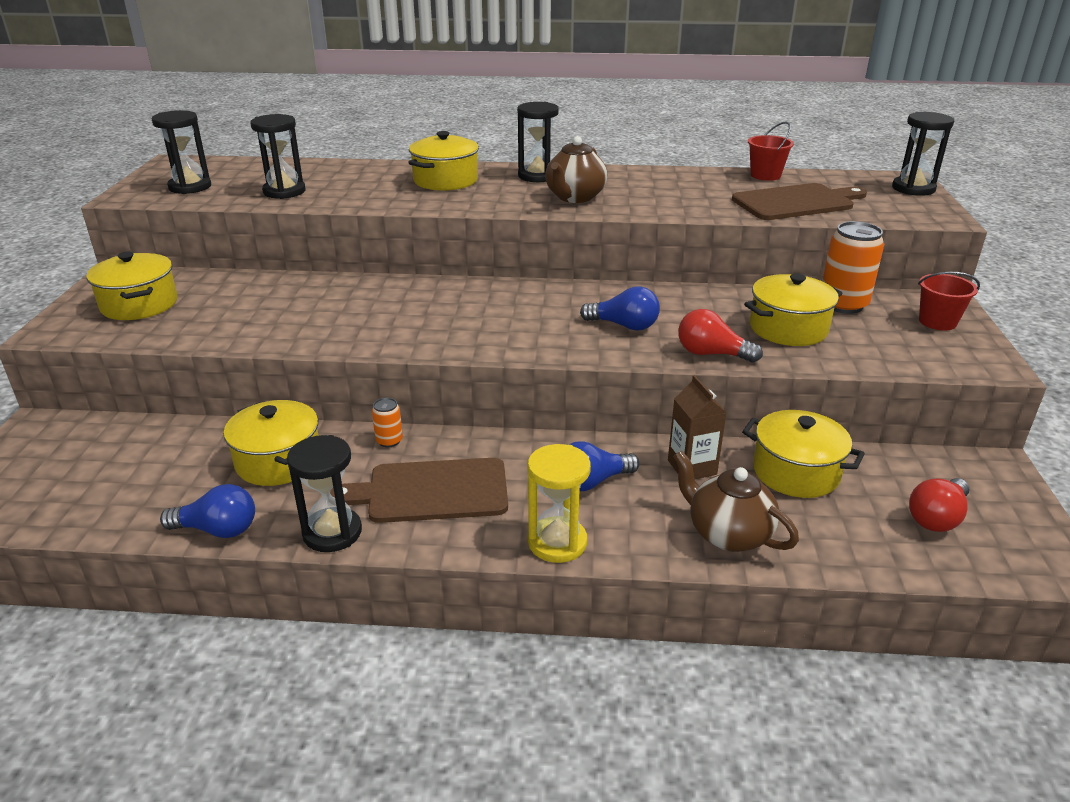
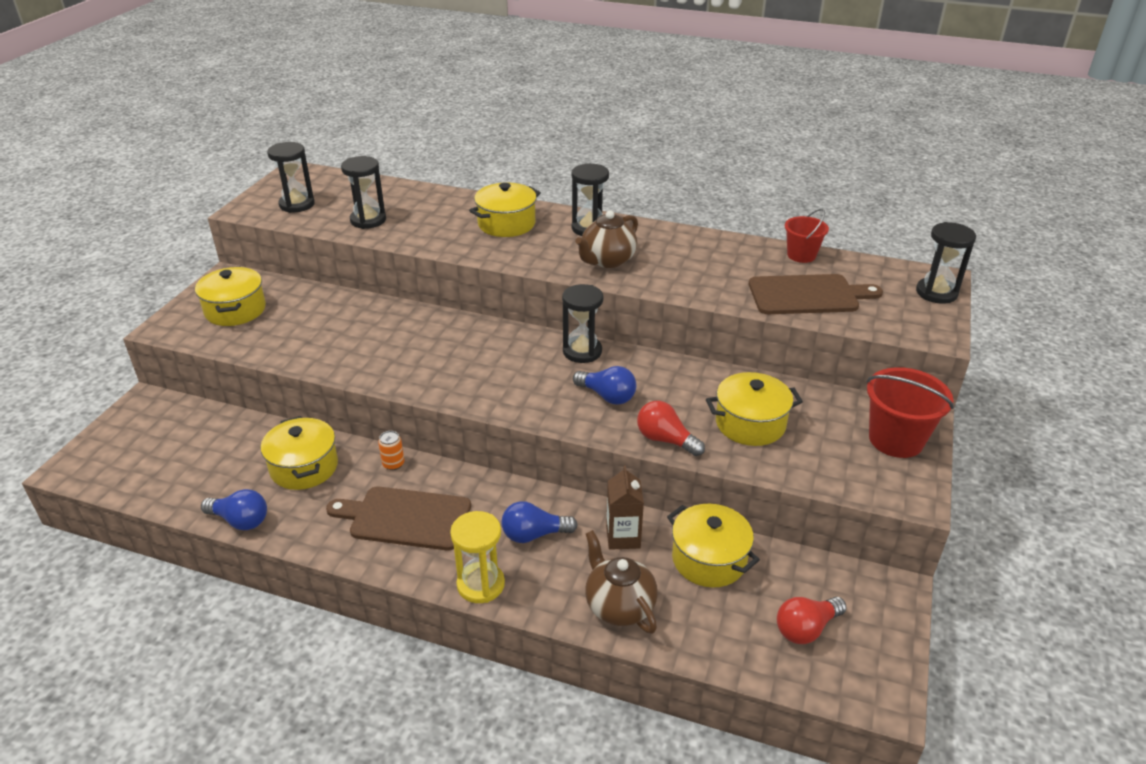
camera: 15 degrees right, 5 degrees up
(332, 532) = (319, 540): black hourglass -> black hourglass (582, 351)
(843, 304) = (818, 405): orange can -> none
(937, 322) = (896, 439): red bucket -> red bucket, size x1.60

